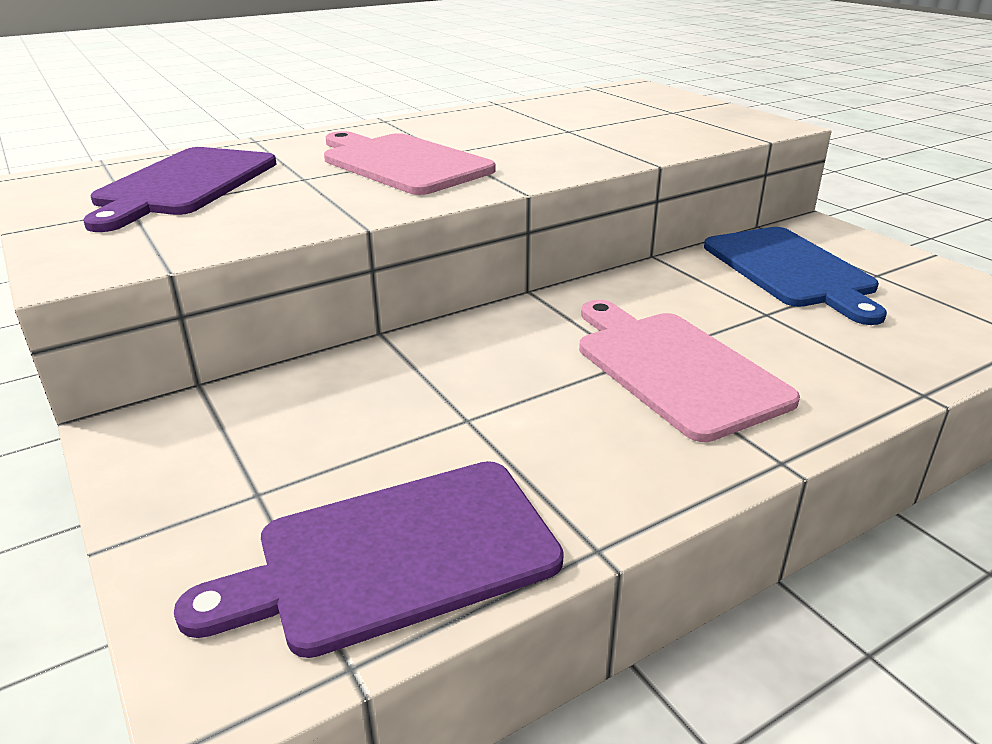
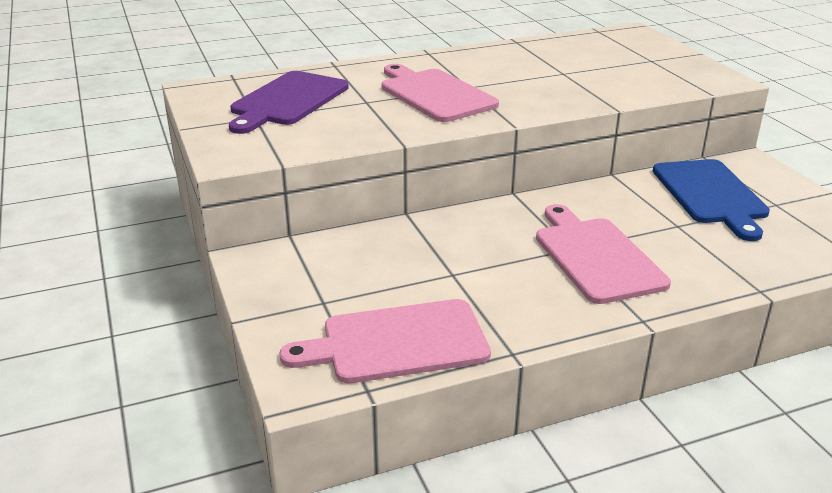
camera: 10 degrees right, 0 degrees up
(395, 556) = (397, 343): purple cutting board -> pink cutting board

